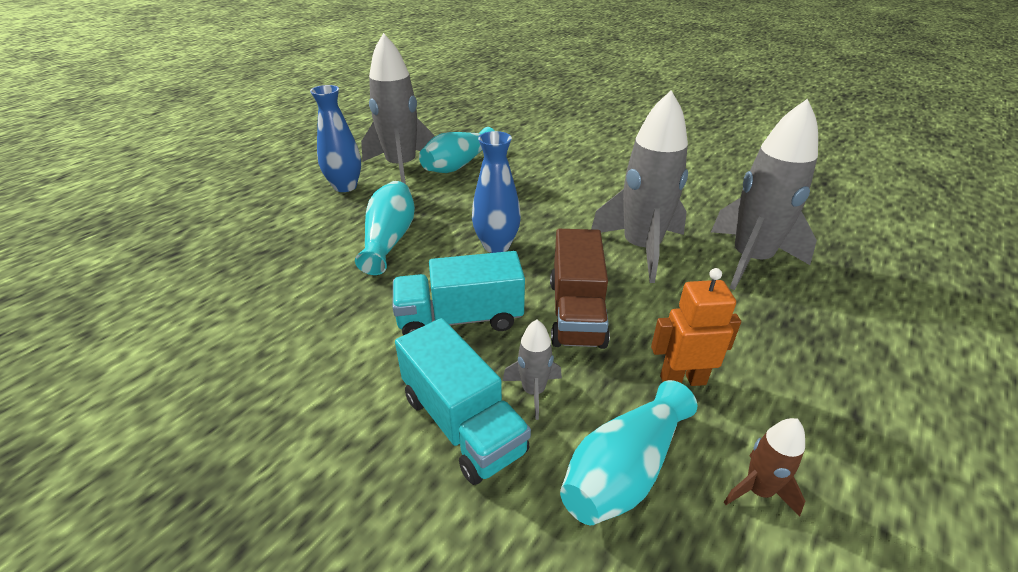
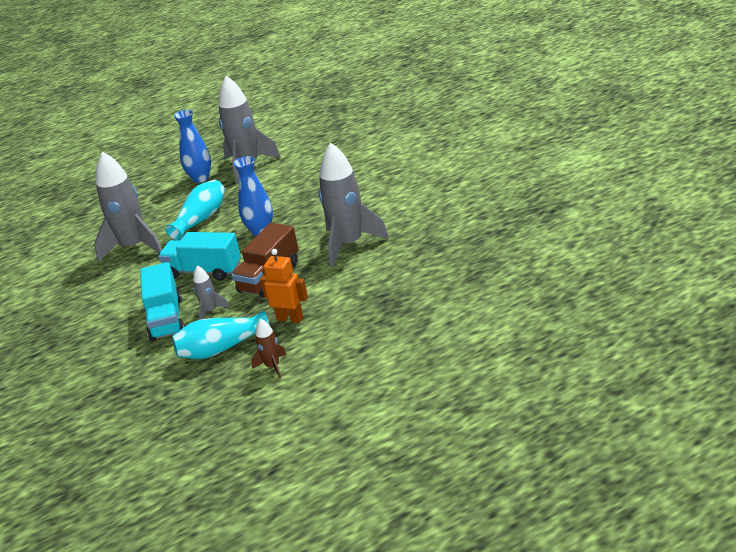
camera: 30 degrees right, 5 degrees down
(458, 165) = (287, 168): turquoise vase -> none
(750, 260) = (412, 261): grey rocket -> grey rocket (133, 247)

